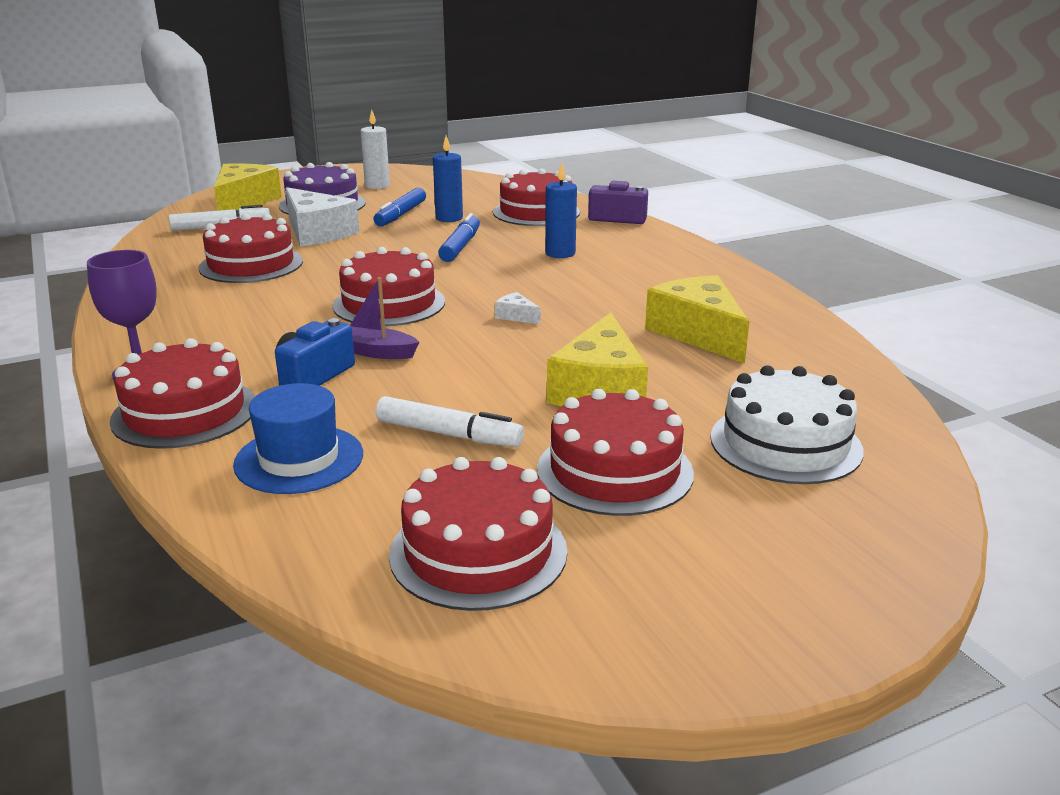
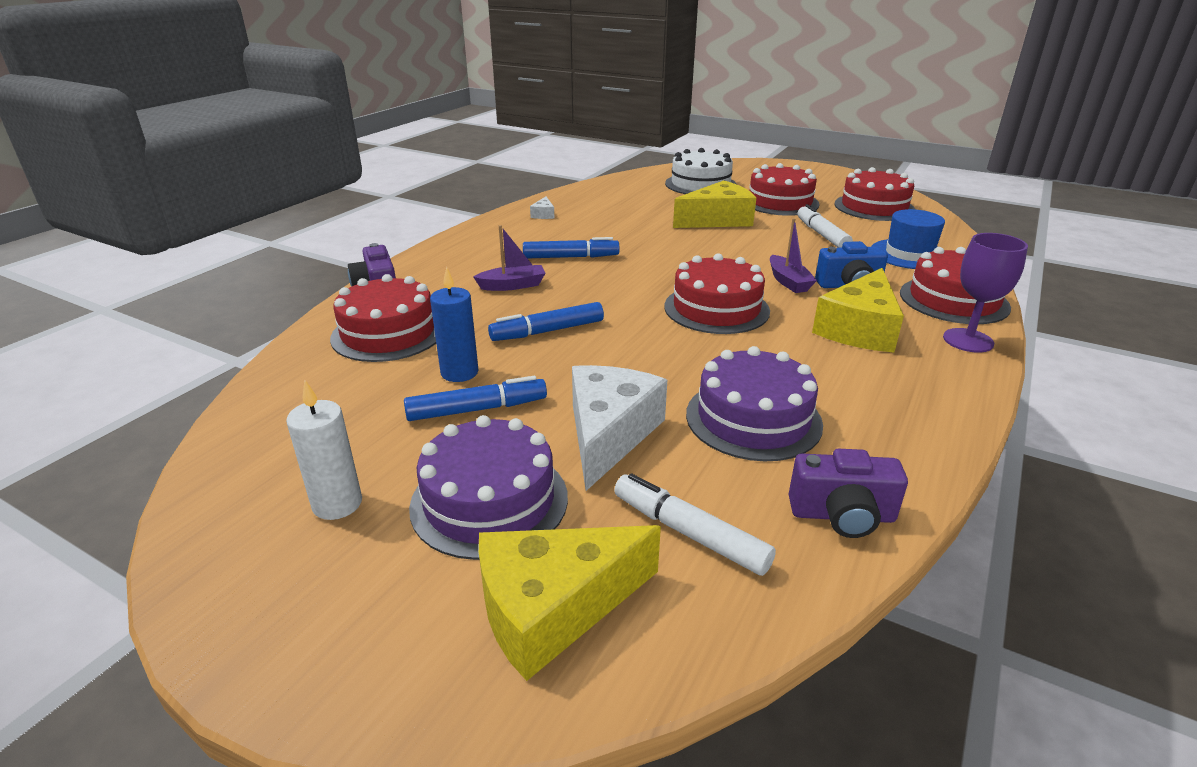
camera: 125 degrees left, 5 degrees up
(154, 254) = (842, 515): none -> purple camera
(251, 264) = (753, 419): red cake -> purple cake
(516, 316) = (663, 262): white cheese -> white cheese (543, 214)
(560, 253) = (512, 285): blue candle -> purple boat
(592, 285) = (570, 257): none -> blue marker
(698, 333) = (608, 216): yellow cheese -> yellow cheese (859, 329)

